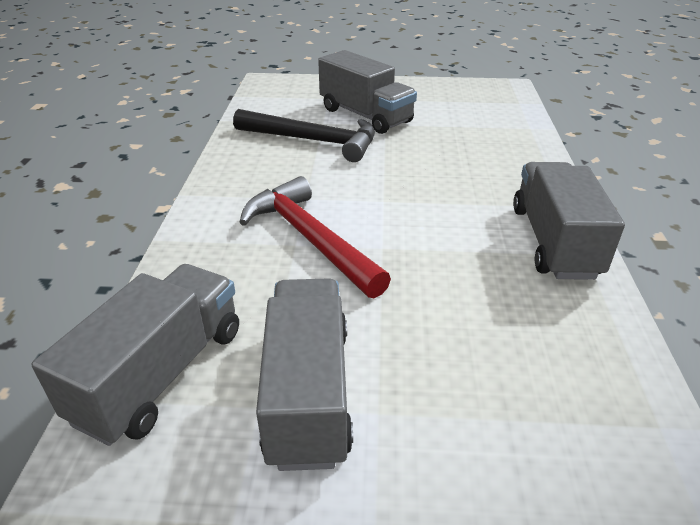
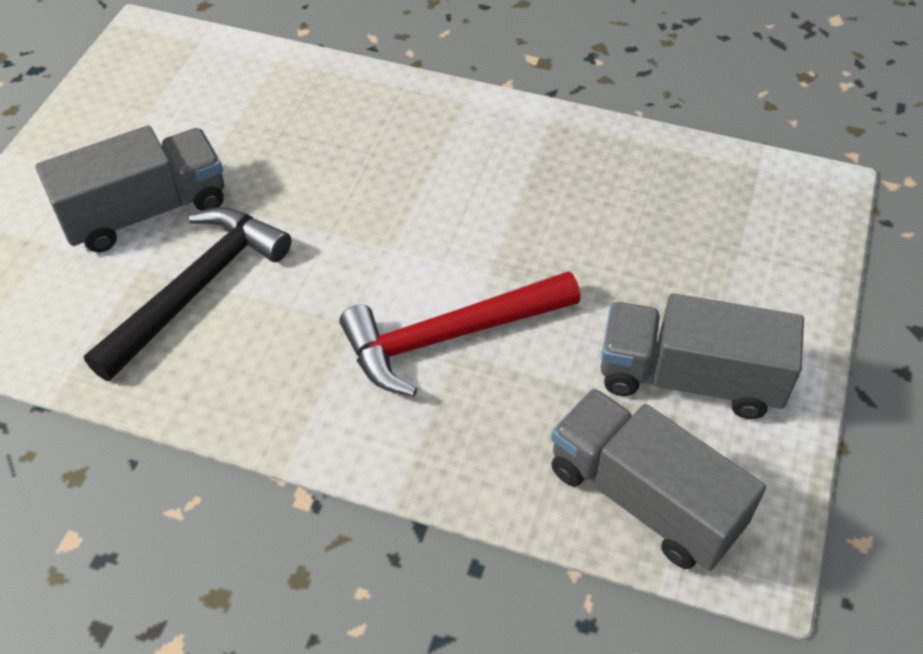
camera: 75 degrees left, 15 degrees up
(554, 242) = (523, 135): grey truck -> none

